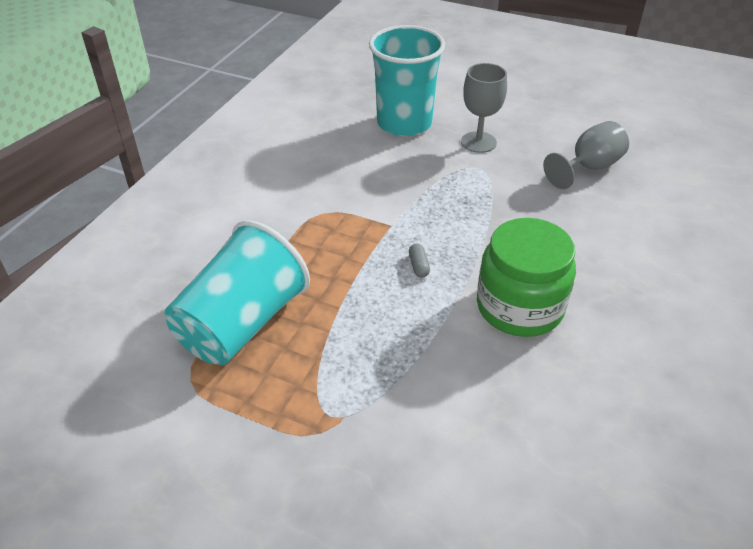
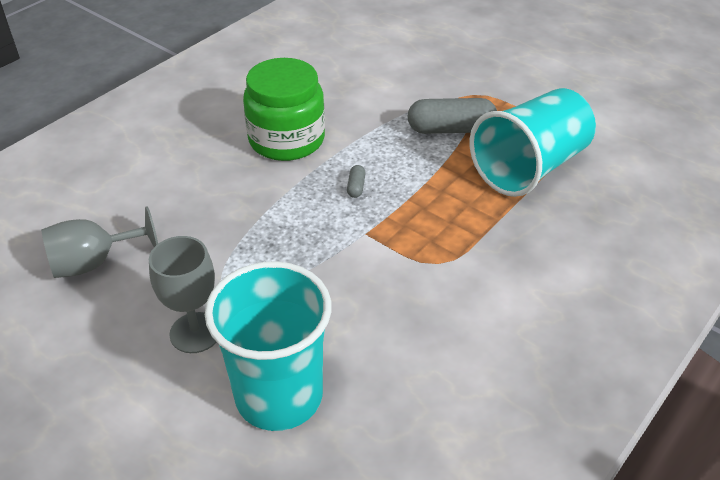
camera: 165 degrees left, 0 degrees up
(339, 360) = (451, 129): none -> grey capsule

